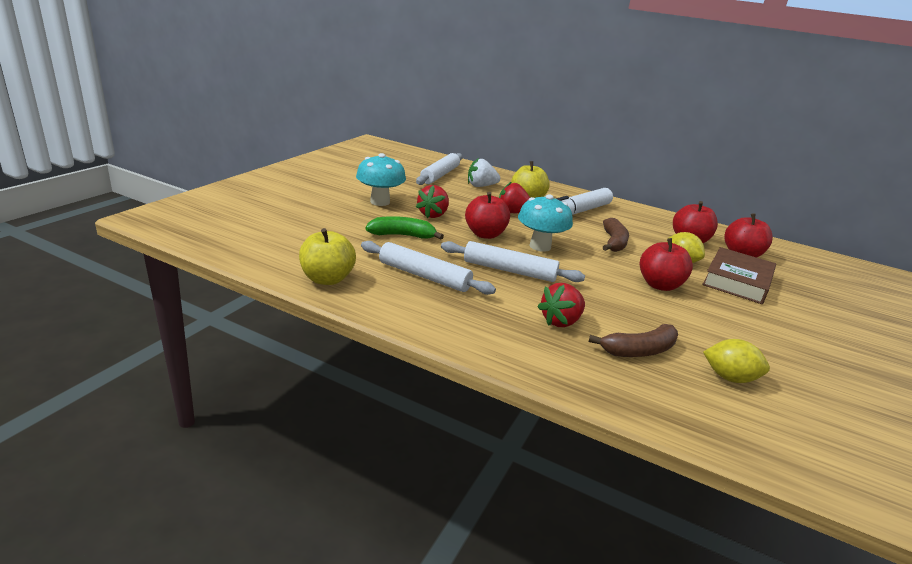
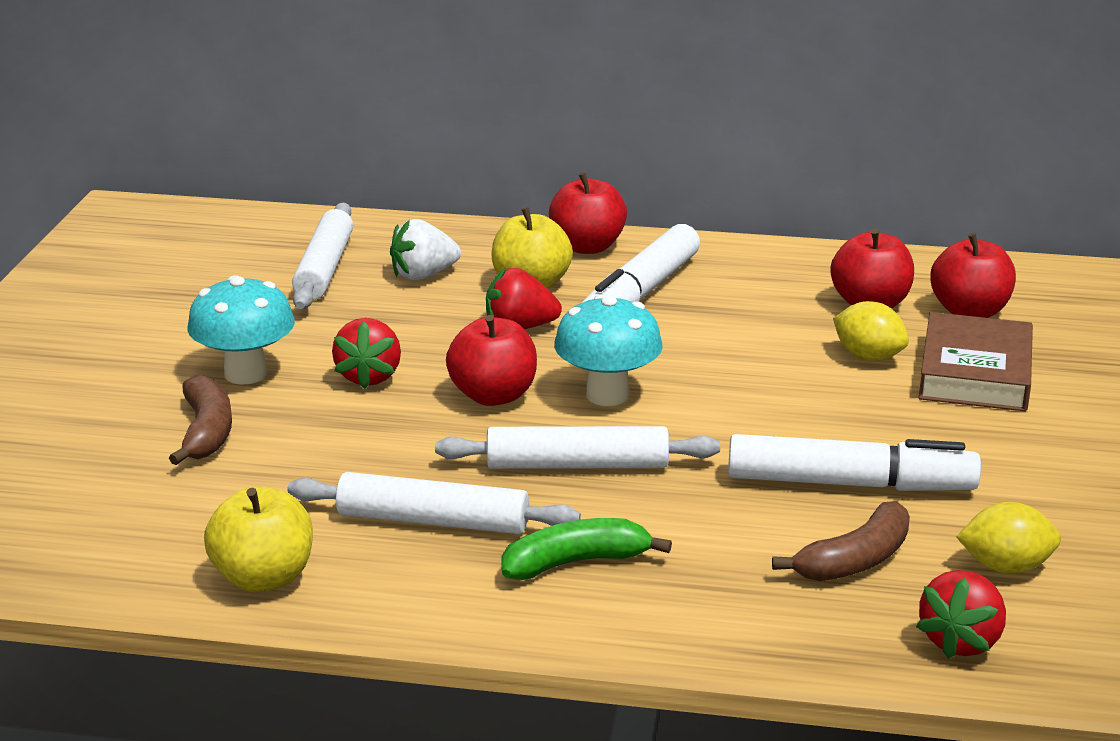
camera: 15 degrees left, 0 degrees up
(402, 235) = (340, 443): green banana -> green banana (575, 562)
(560, 321) = (710, 543): red strawberry -> red strawberry (961, 641)
(614, 242) = (736, 347): brown banana -> brown banana (206, 432)
(650, 313) = (850, 484): none -> white marker
(659, 285) = (847, 421): red apple -> red apple (587, 247)

